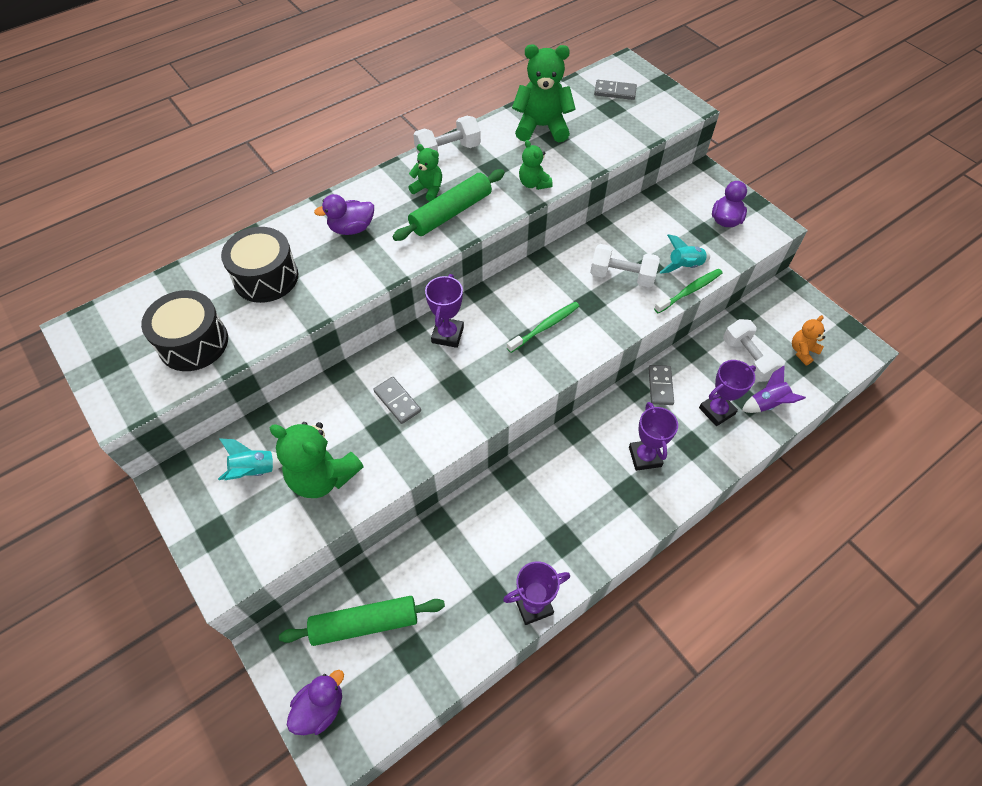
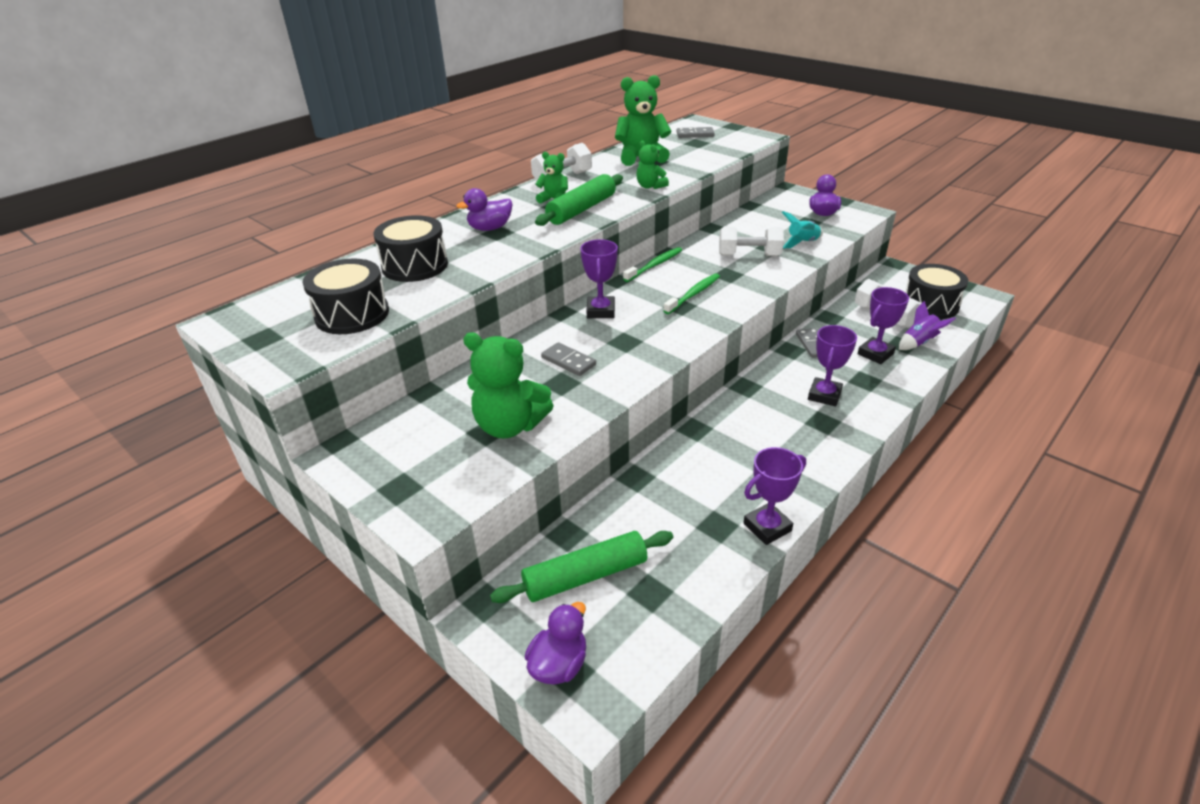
camera: 10 degrees left, 20 degrees down
(254, 470) = (432, 432): turquoise rocket -> none
(645, 457) = (824, 395): purple trophy -> purple trophy turned 45 degrees clockwise
(689, 291) = (815, 256): green toothbrush -> green toothbrush (654, 265)
(802, 351) = (930, 305): orange teddy bear -> black drum

